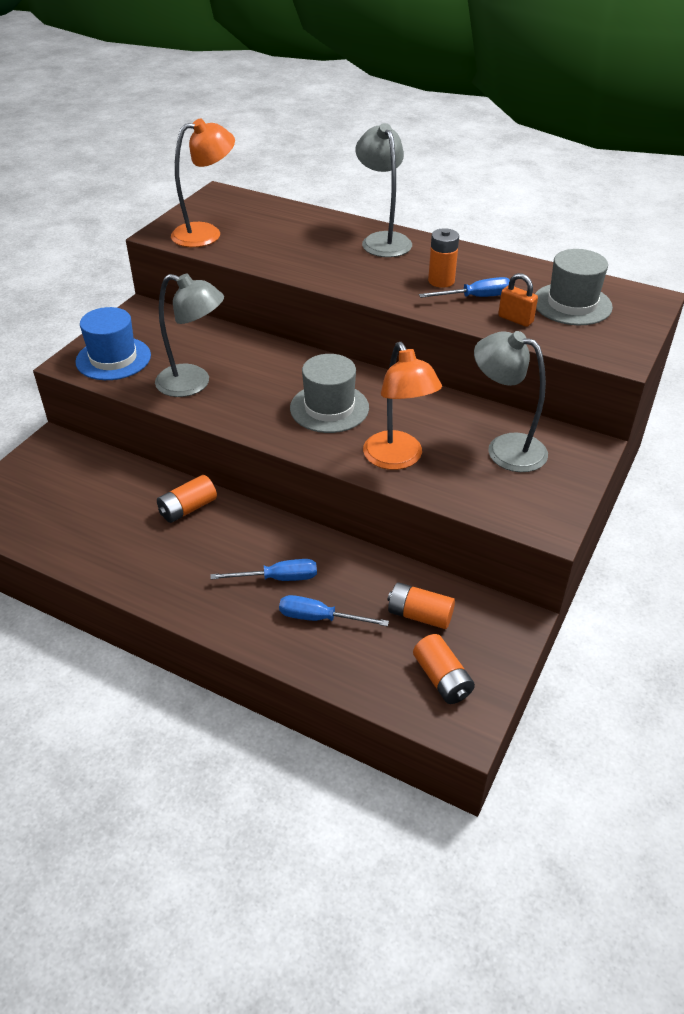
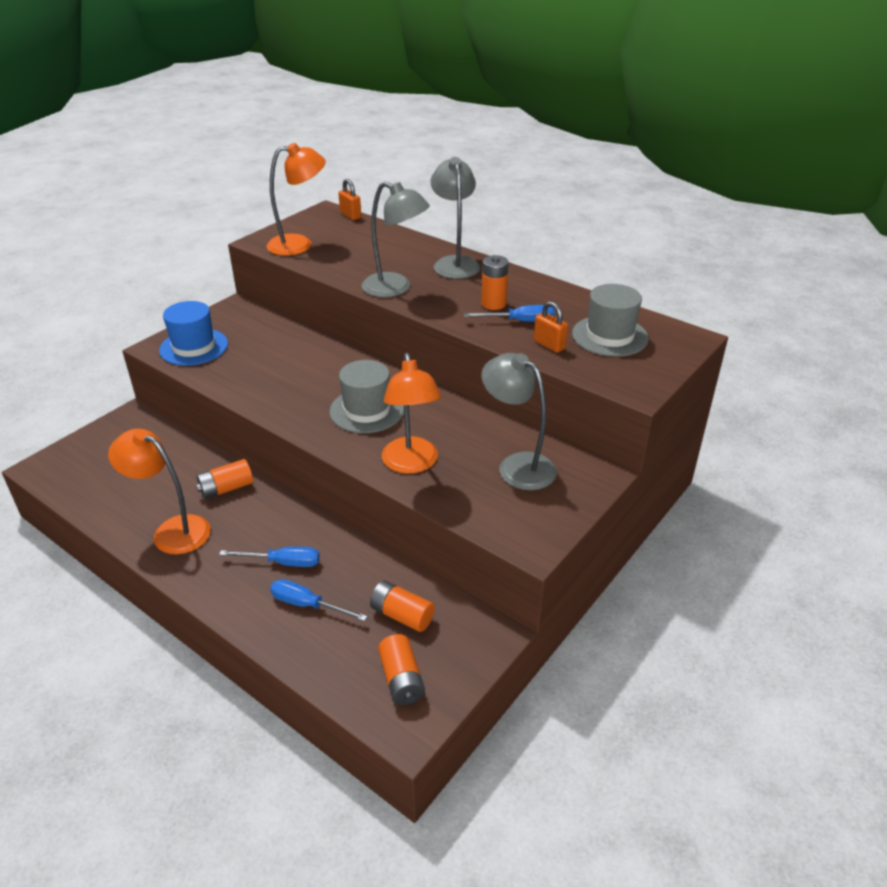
camera: 10 degrees right, 5 degrees down
(146, 560) = (172, 530): none -> orange lamp
(193, 383) = (254, 376): grey lamp -> grey lamp (395, 288)
(248, 196) = (350, 215): none -> orange padlock

